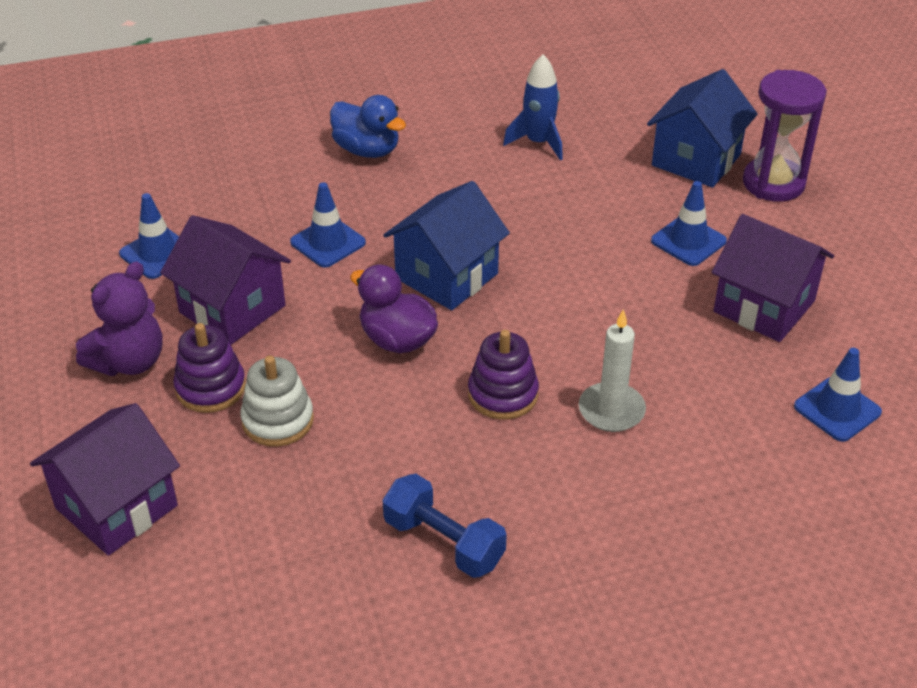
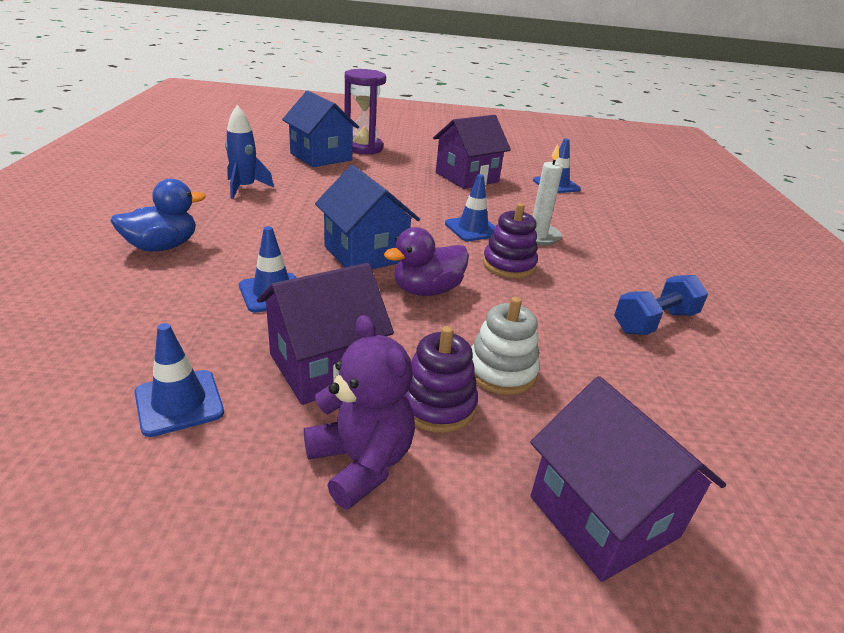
camera: 75 degrees left, 10 degrees down
(688, 241) = (395, 178): blue traffic cone -> blue traffic cone (472, 229)

